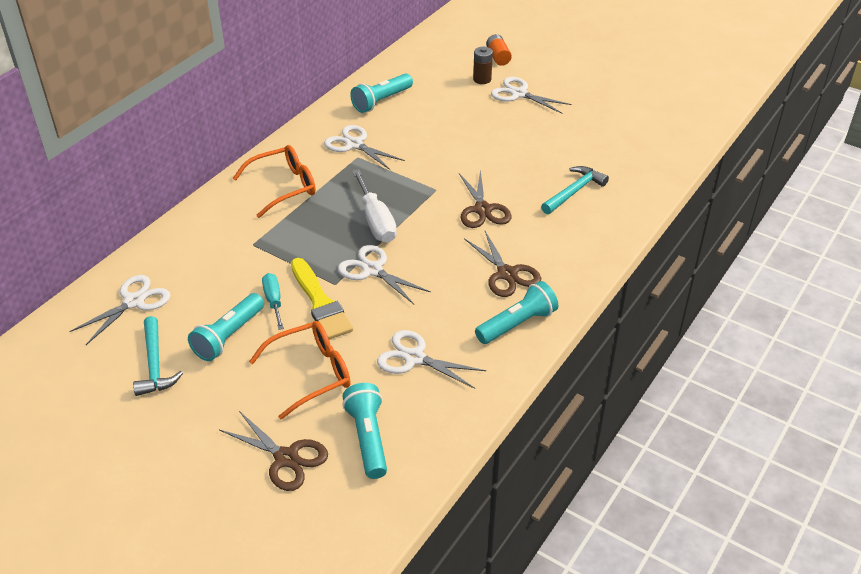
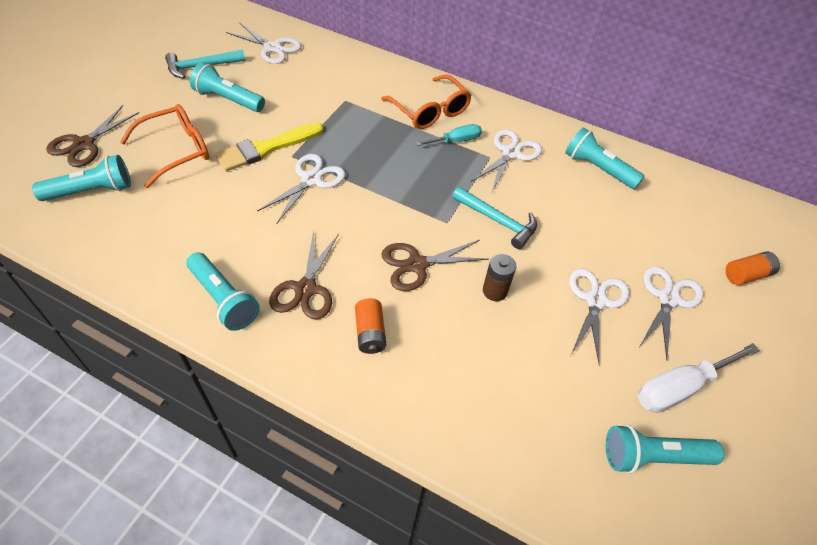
camera: 80 degrees right, 10 degrees up
(274, 301) = (270, 120): turquoise screwdriver -> turquoise screwdriver (456, 141)
(311, 373) = (177, 150): orange glasses -> orange glasses turned 90 degrees counterclockwise
(376, 221) = (386, 177): white screwdriver -> white screwdriver (680, 387)
(414, 358) = (185, 217): white scissors -> white scissors (595, 300)
(482, 79) = (684, 258): brown battery -> brown battery (495, 291)
(507, 274) = (305, 289): brown scissors -> brown scissors turned 45 degrees counterclockwise
(551, 239) = (370, 333): none -> orange battery
(573, 192) = (467, 360): turquoise hammer -> turquoise hammer (497, 221)
(640, 124) = (653, 457): none -> turquoise flashlight

